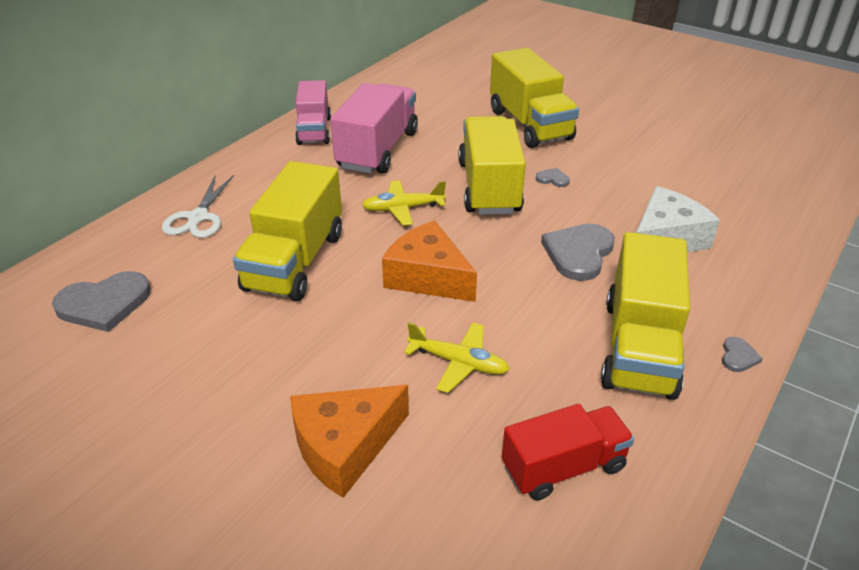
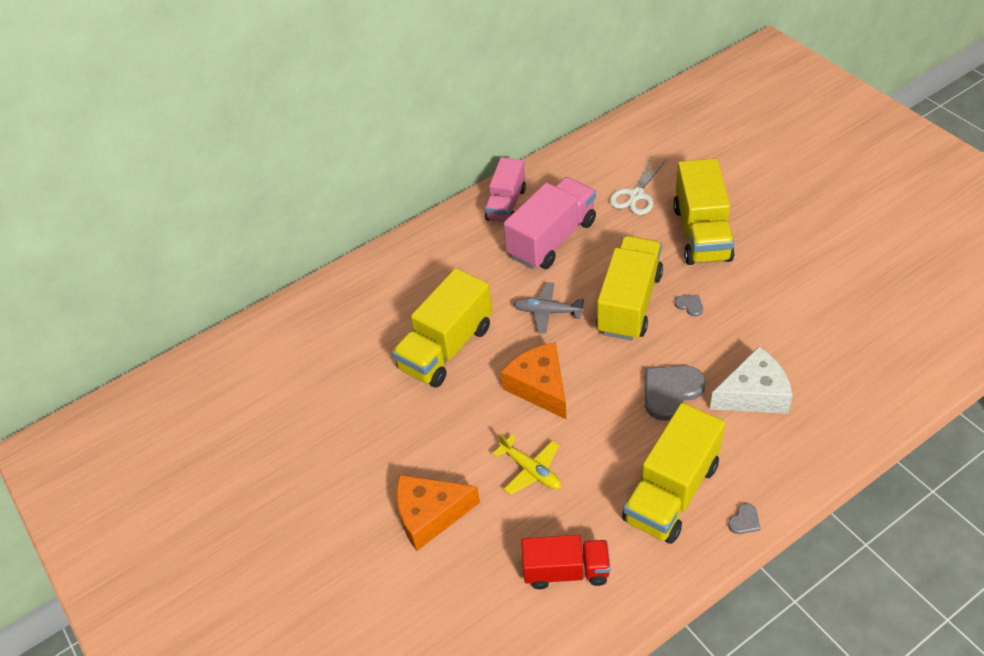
camera: 25 degrees right, 10 degrees up
(104, 304) = (305, 356): grey heart -> none
(198, 217) = (387, 286): white scissors -> white scissors (636, 195)
(403, 208) = (547, 311): yellow plane -> grey plane

